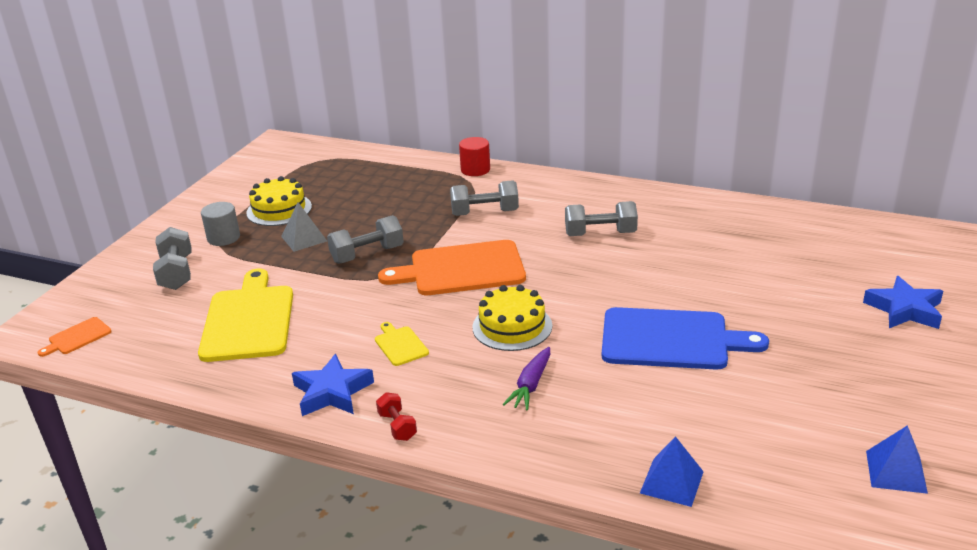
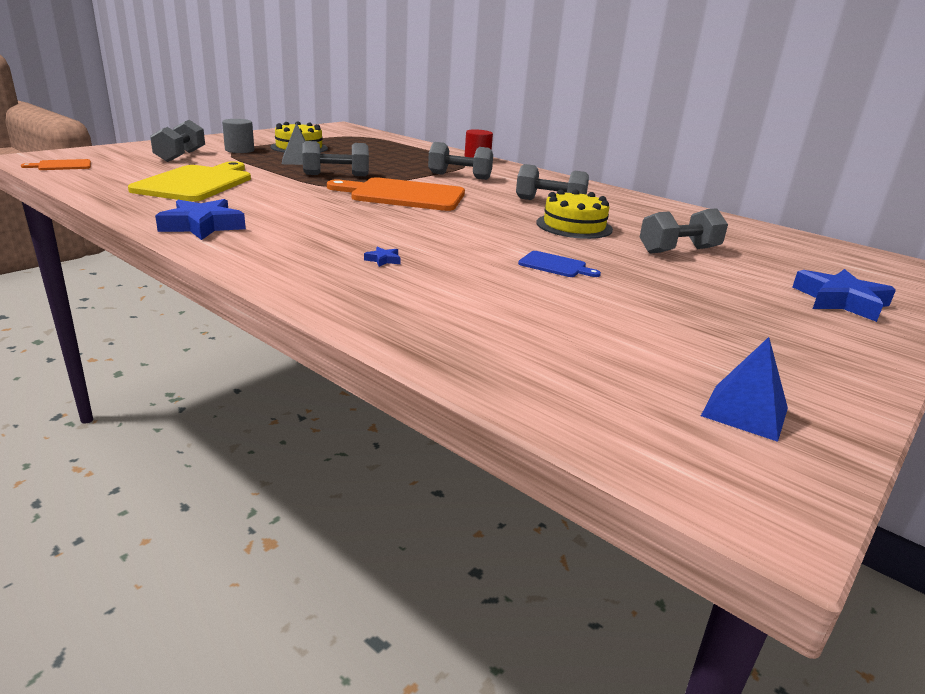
camera: 15 degrees right, 5 degrees down
(397, 426) = (228, 254): red dumbbell -> none
(400, 345) = (297, 217): yellow cutting board -> none
(512, 326) = (409, 228): yellow cake -> yellow cake (574, 226)
(531, 385) = (383, 260): purple carrot -> blue star
(671, 340) = (555, 265): blue cutting board -> blue cutting board, size x0.45
(671, 482) = (452, 350): blue pyramid -> none
(753, 278) = (679, 250): none -> grey dumbbell

